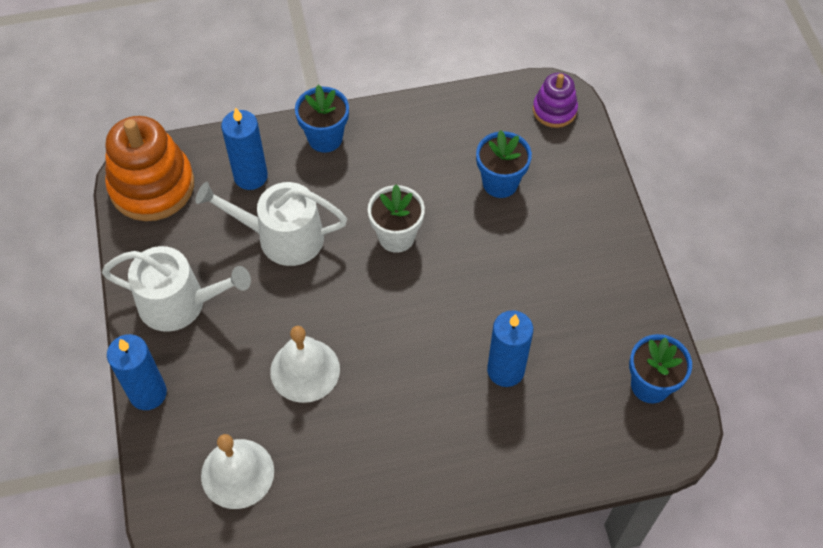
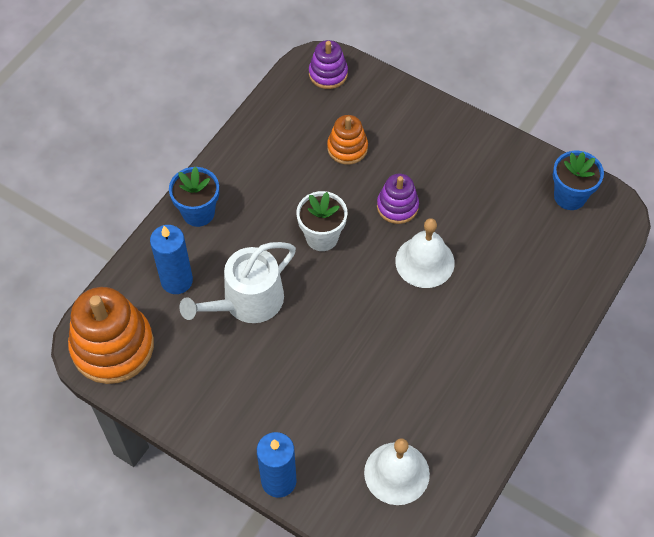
camera: 45 degrees left, 0 degrees up
(180, 303) = (229, 405): white watering can -> none
(305, 370) = (363, 371): white bell -> white bell (424, 262)
(486, 264) = (397, 206): none -> purple stacking toy
(500, 183) = (347, 148): blue flower pot -> orange stacking toy
(505, 370) = (482, 261): blue candle -> none

